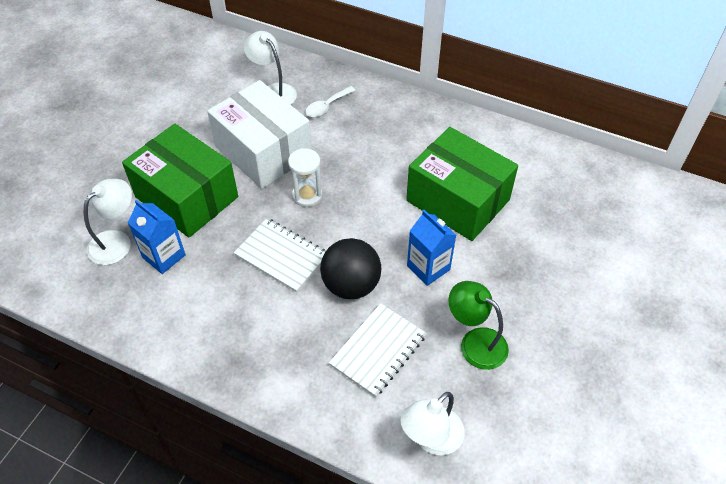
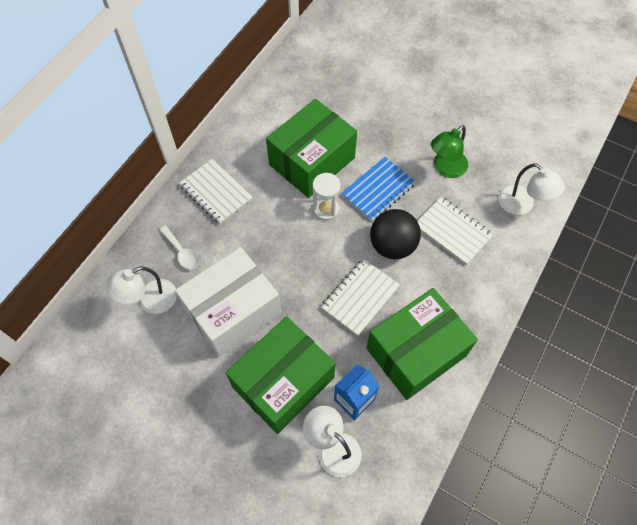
camera: 85 degrees left, 10 degrees up
(215, 312) = (416, 352): none -> green box
(307, 195) = (294, 274): white hourglass -> white hourglass (326, 209)
(401, 123) = (216, 192): none -> white notebook
(428, 267) = (378, 190): blue carton -> blue notebook

